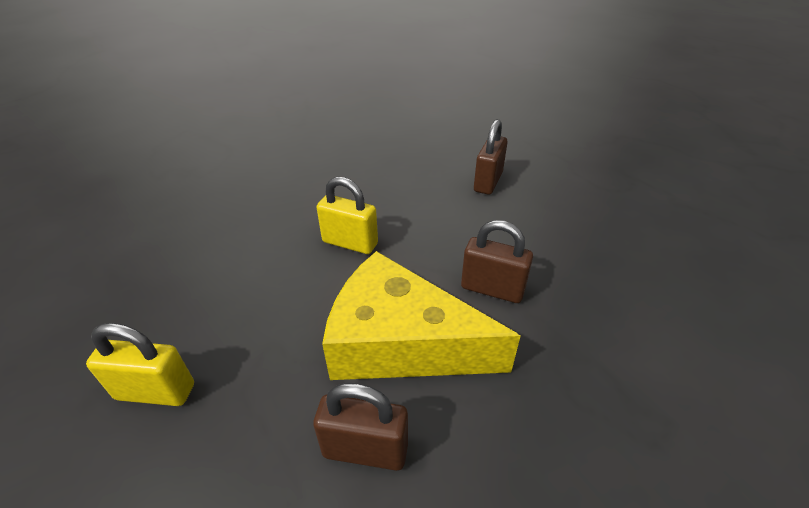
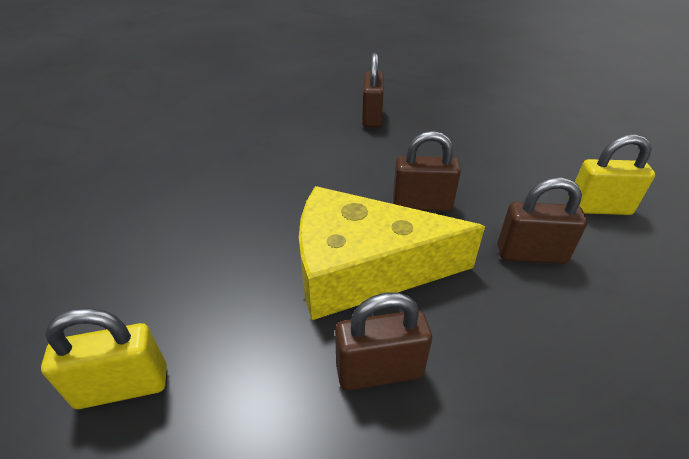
camera: 20 degrees left, 0 degrees up
(350, 243) = (267, 194): yellow padlock -> yellow padlock (598, 208)
(582, 375) = (531, 254): none -> brown padlock

